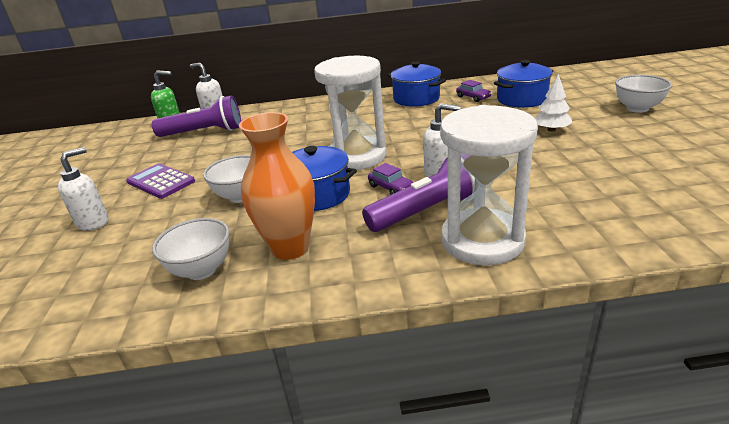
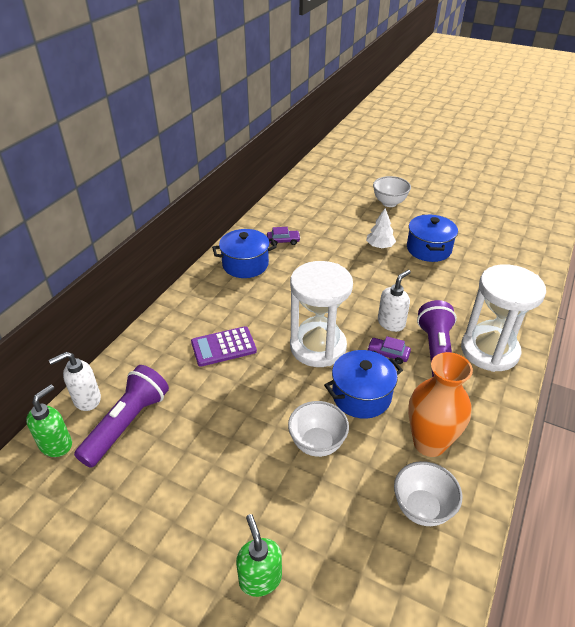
camera: 60 degrees left, 10 degrees up
(93, 222) = (260, 578): white soap dispenser -> green soap dispenser
(161, 182) = (220, 496): purple calculator -> purple calculator (223, 347)
(390, 187) = (388, 354): purple car -> purple car turned 150 degrees counterclockwise
(522, 99) = (317, 227): blue pot -> blue pot (428, 249)

